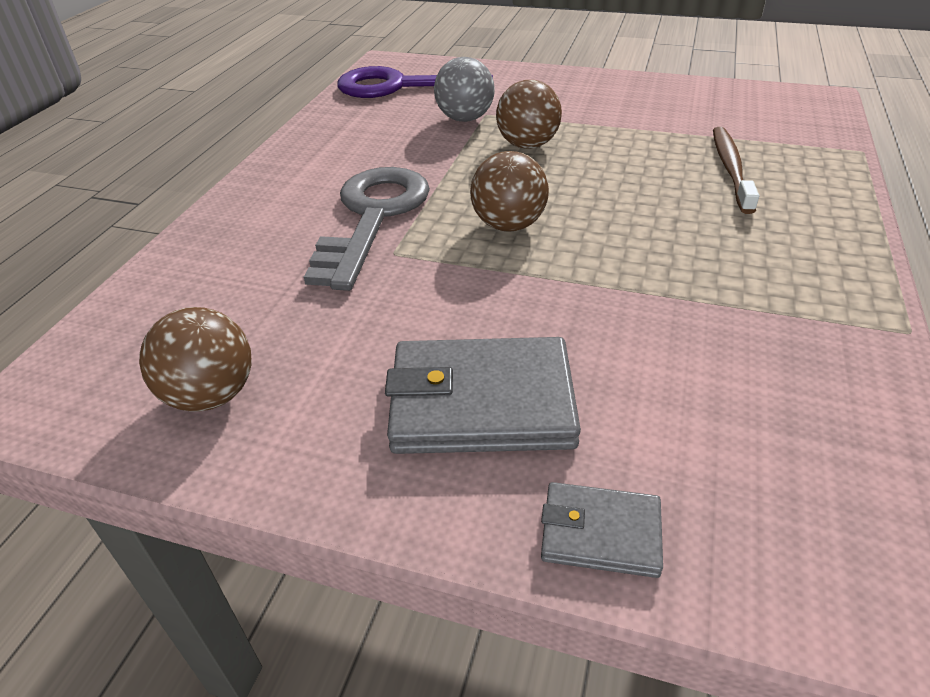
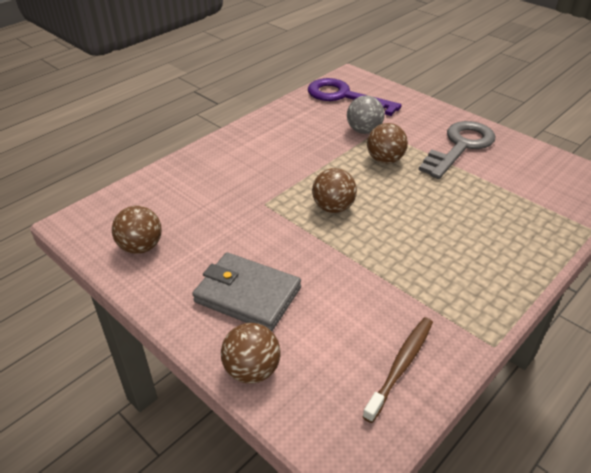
camera: 25 degrees right, 0 degrees up
(373, 217) = (269, 179): grey key -> grey key (460, 146)
(600, 533) = (252, 370): grey wallet -> brown ball
(730, 169) = (492, 214): brown toothbrush -> brown toothbrush (401, 366)

